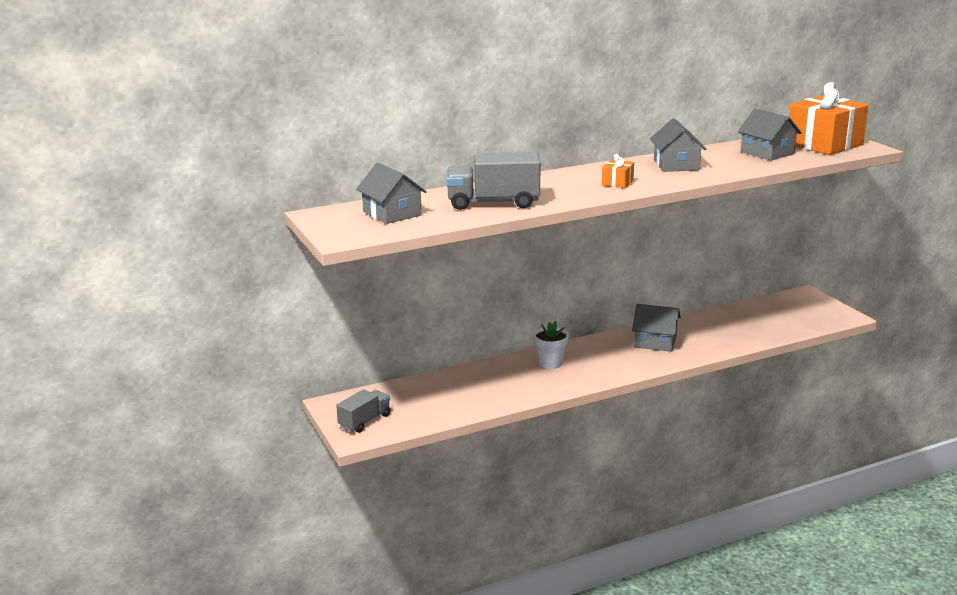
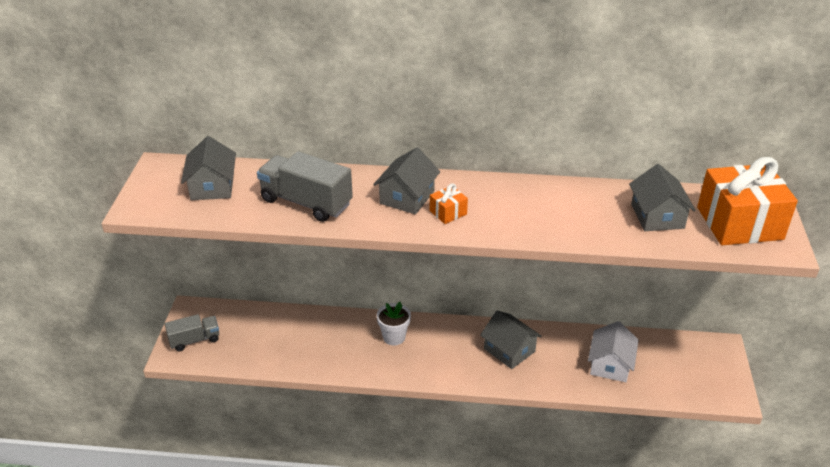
camera: 30 degrees right, 15 degrees up
(676, 165) = (538, 203): grey house -> grey house (407, 197)
(741, 326) = (610, 364): none -> white house

